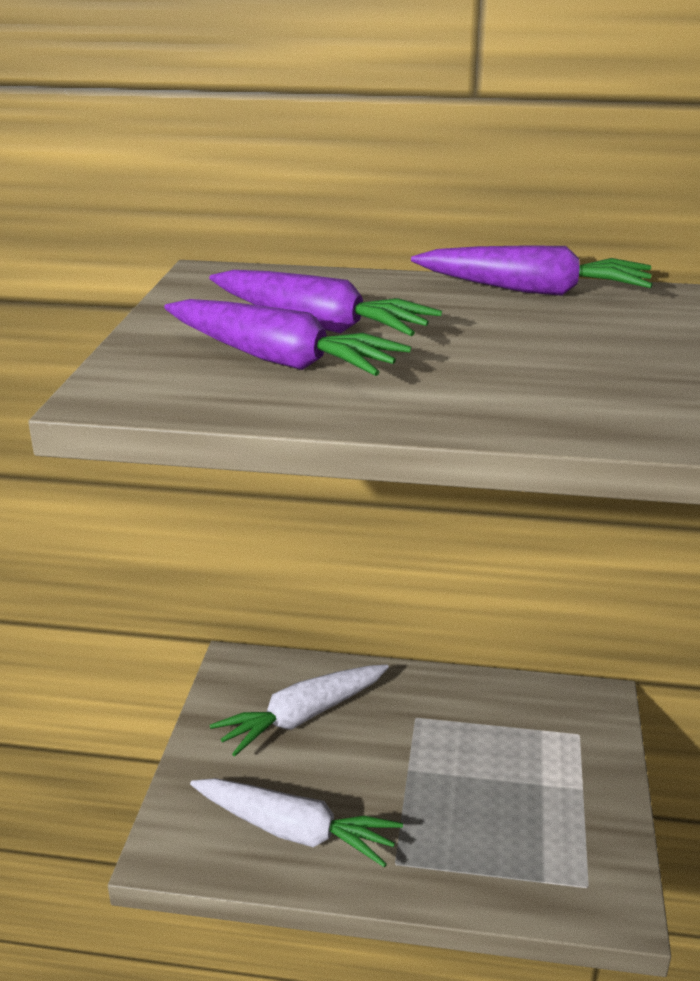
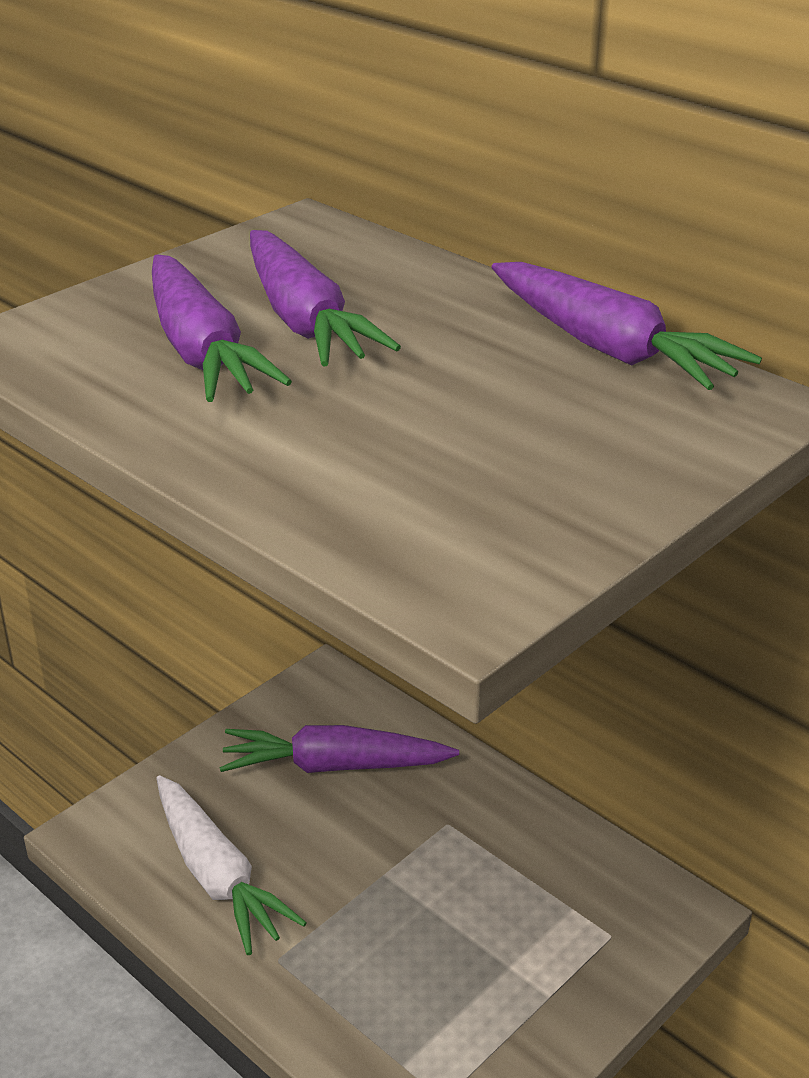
camera: 35 degrees right, 5 degrees up
(302, 717) = (335, 766): white carrot -> purple carrot

